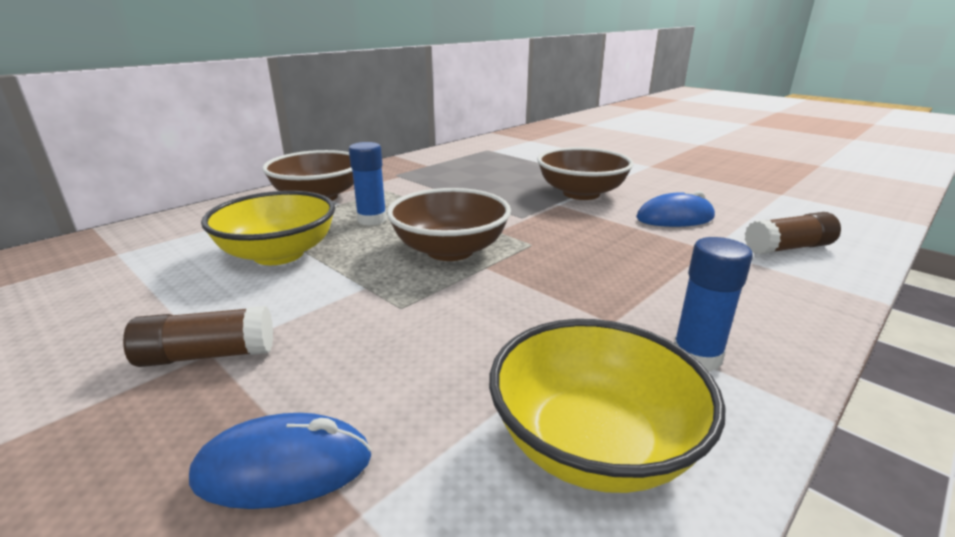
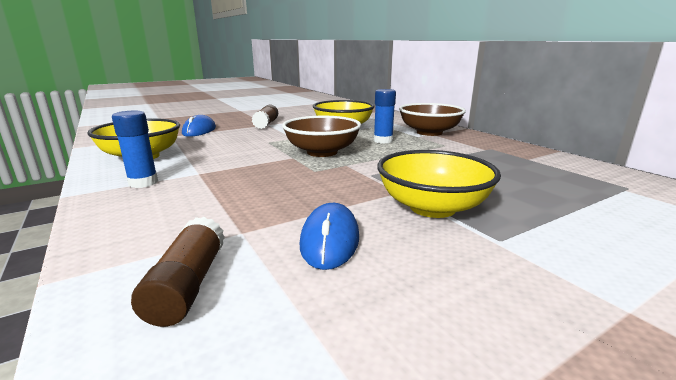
camera: 105 degrees right, 5 degrees down
(581, 193) = (432, 207): brown bowl -> yellow bowl

